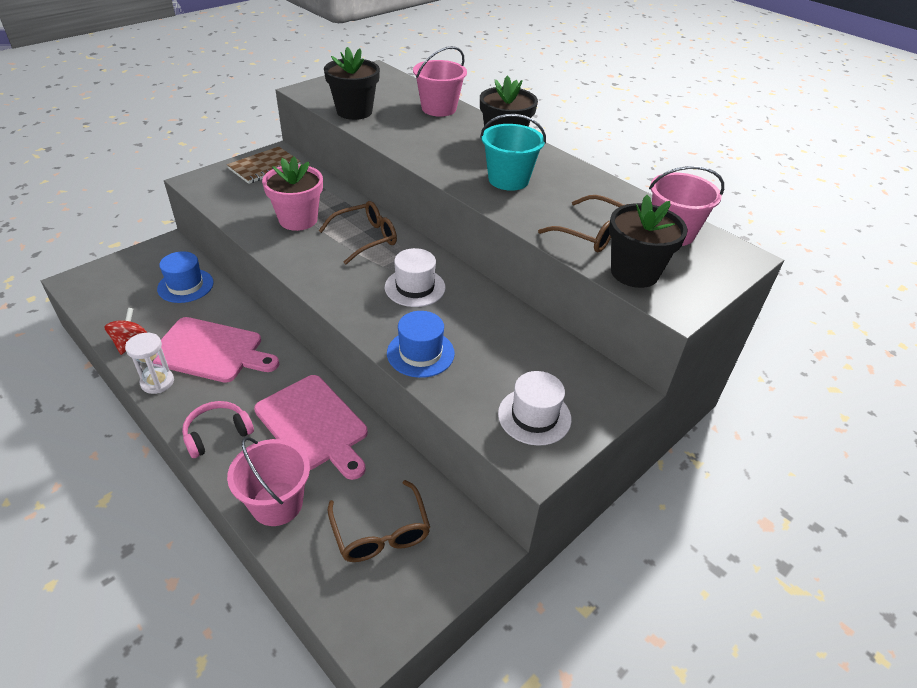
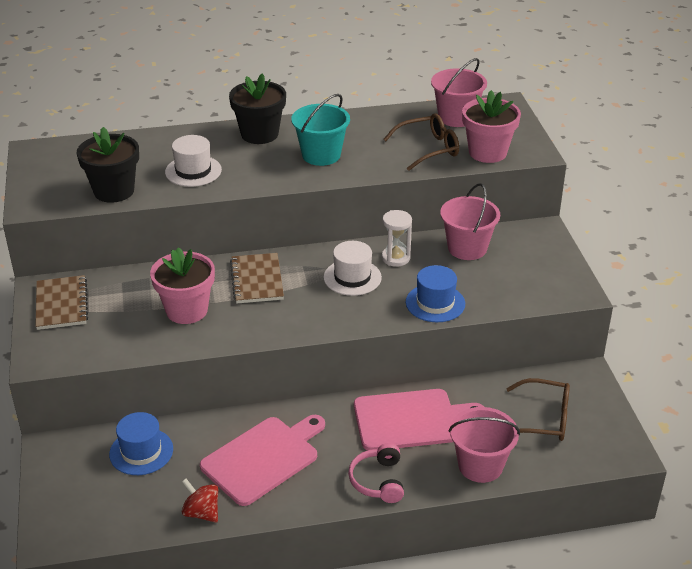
camera: 55 degrees left, 5 degrees down
(157, 382) = (279, 505): white hourglass -> white hourglass (395, 258)
(365, 238) = (257, 280): brown glasses -> brown notebook
(439, 108) = (161, 144): pink bucket -> pink bucket (467, 248)
(534, 416) = (538, 276): white hat -> white hat (193, 171)
(634, 272) = (487, 152): black flower pot -> pink flower pot

